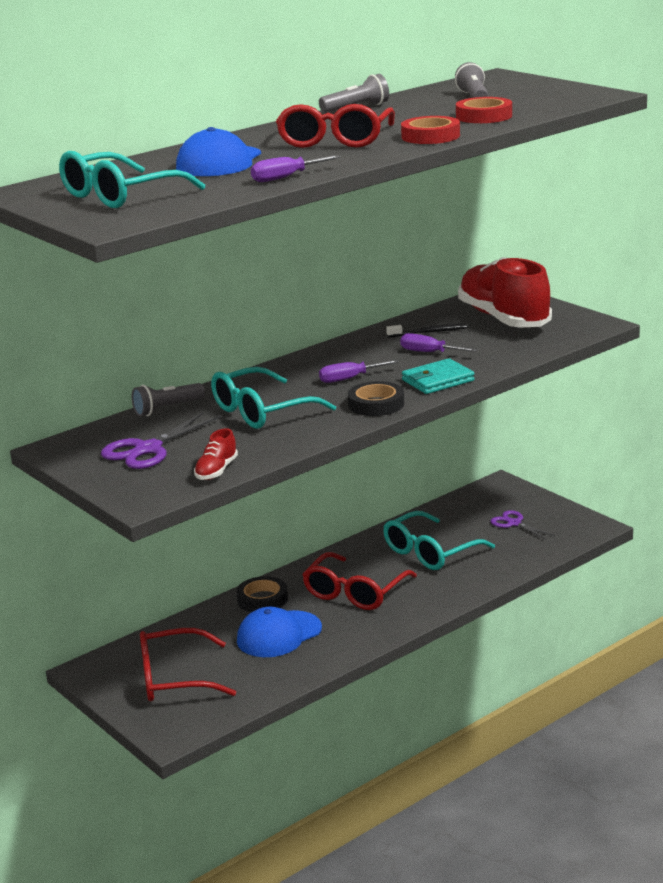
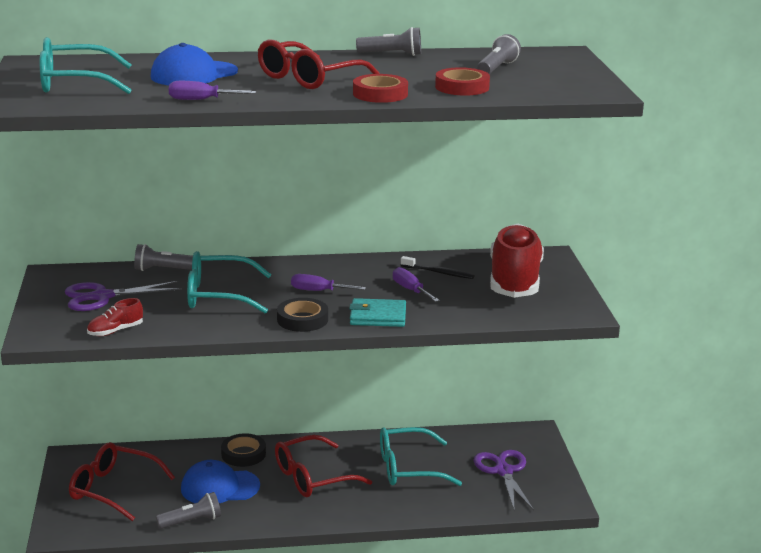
camera: 30 degrees right, 0 degrees up
(292, 672) = (191, 521): none -> grey flashlight
(514, 523) = (503, 471): purple scissors -> purple scissors, size x1.58

